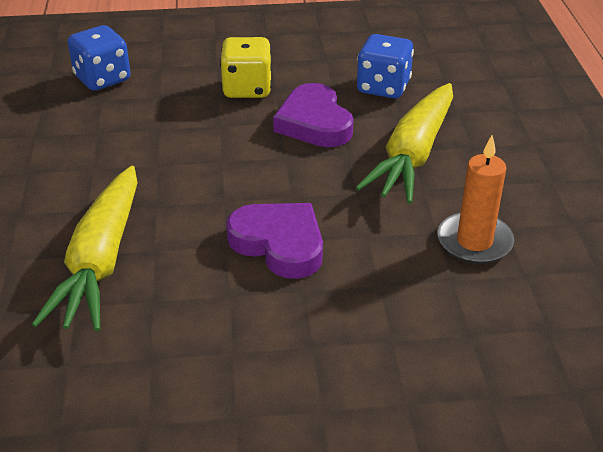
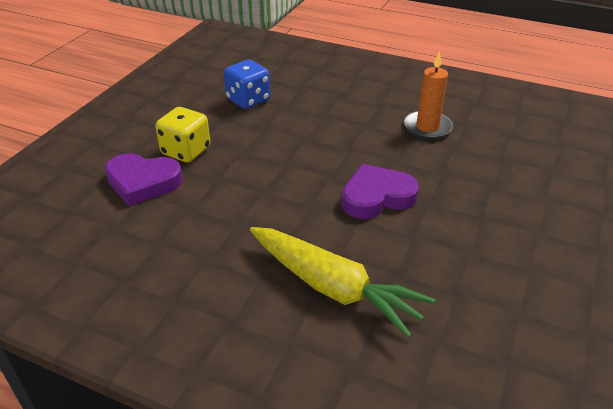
camera: 60 degrees left, 0 degrees up
(102, 79) = (82, 217): blue dice -> none
(314, 123) = (259, 138): purple heart -> purple heart (143, 182)
(413, 154) = (330, 116): yellow carrot -> none

